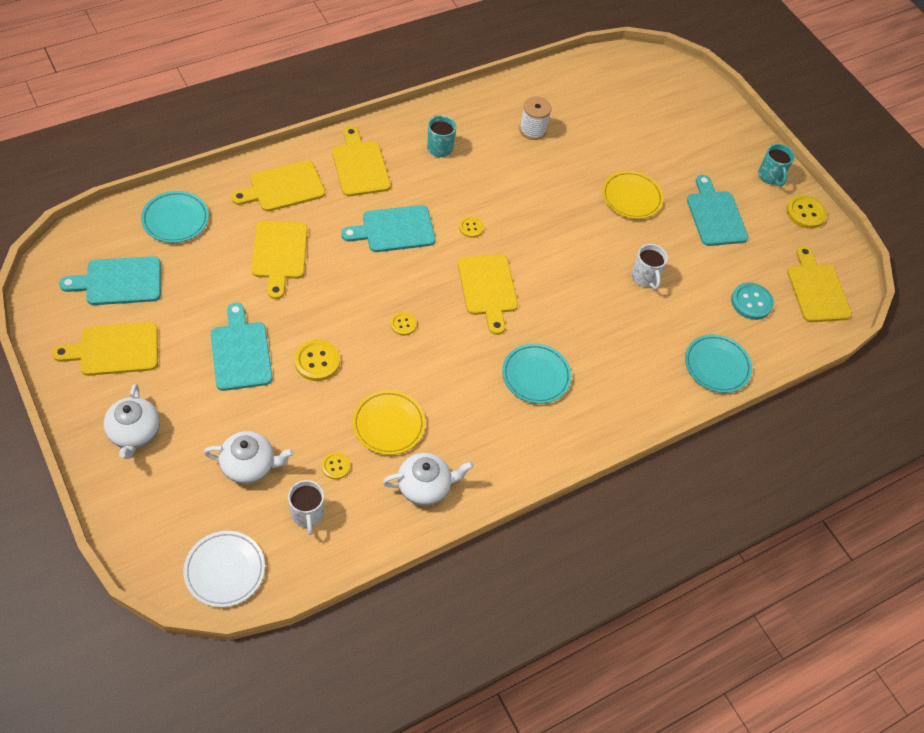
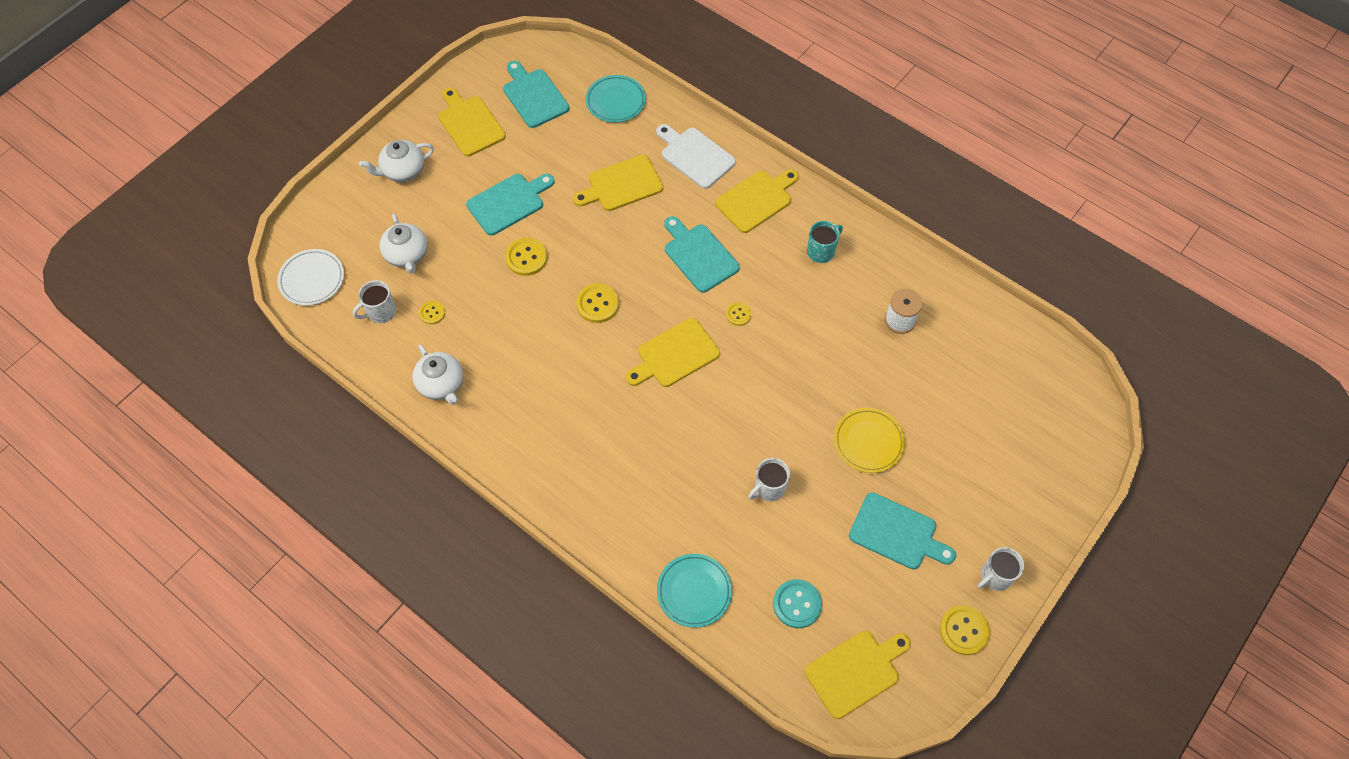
camera: 75 degrees right, 5 degrees up
(283, 187) = (695, 156): yellow cutting board -> white cutting board
(388, 424) = (489, 334): yellow plate -> none
(403, 324) = (597, 304): yellow button -> yellow button, size x1.68
(536, 375) = (597, 430): turquoise plate -> none
(715, 215) = (897, 533): turquoise cutting board -> turquoise cutting board turned 60 degrees clockwise
(770, 176) = (995, 576): turquoise mug -> white mug

